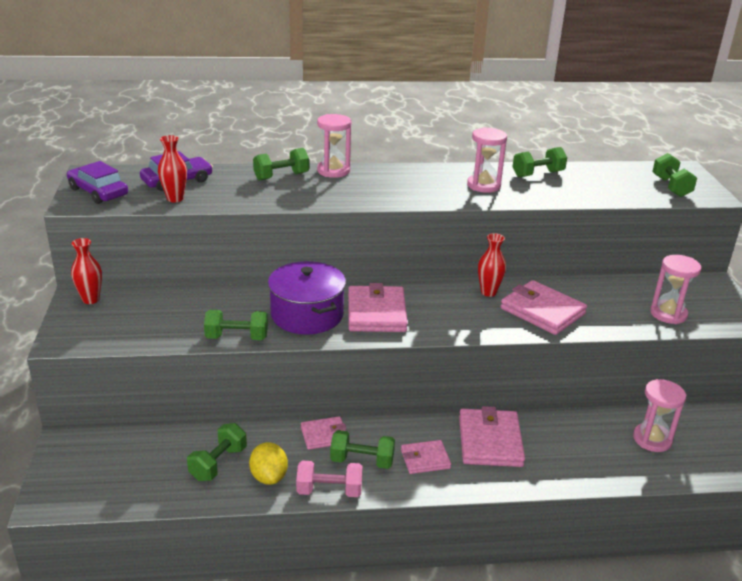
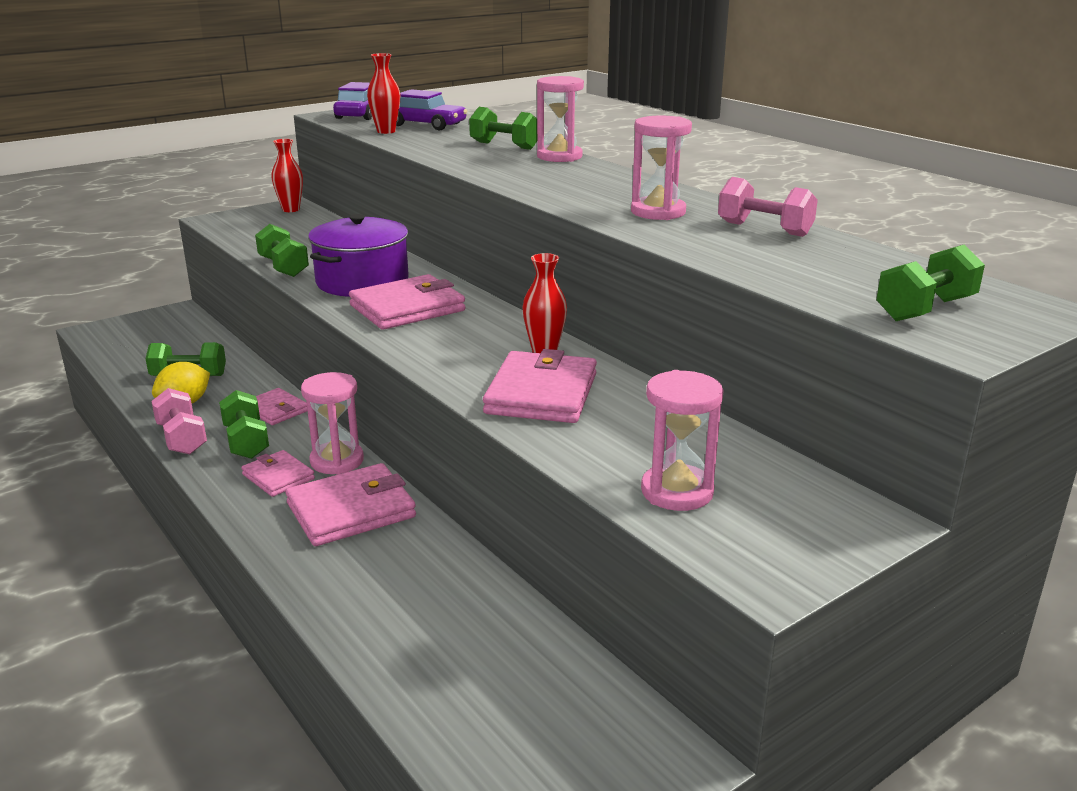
camera: 60 degrees right, 5 degrees down
(537, 174) = (764, 229): green dumbbell -> pink dumbbell
(652, 439) = (481, 651): pink hourglass -> pink hourglass (337, 461)

